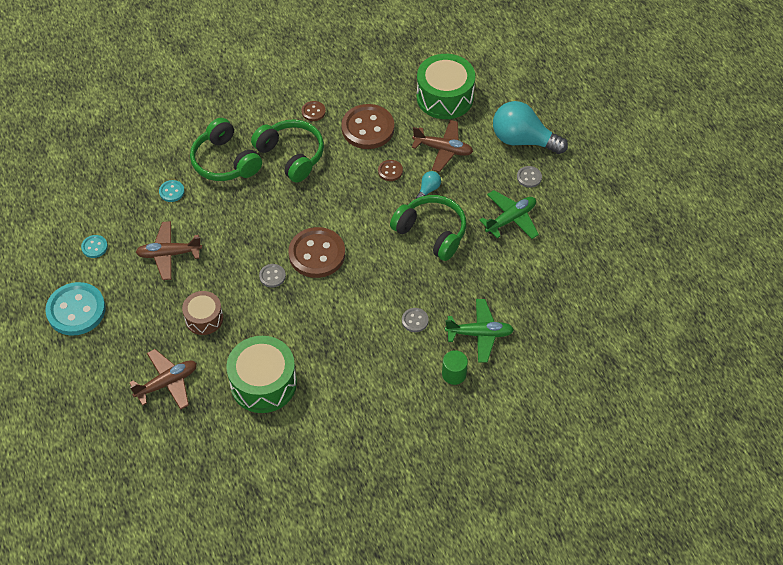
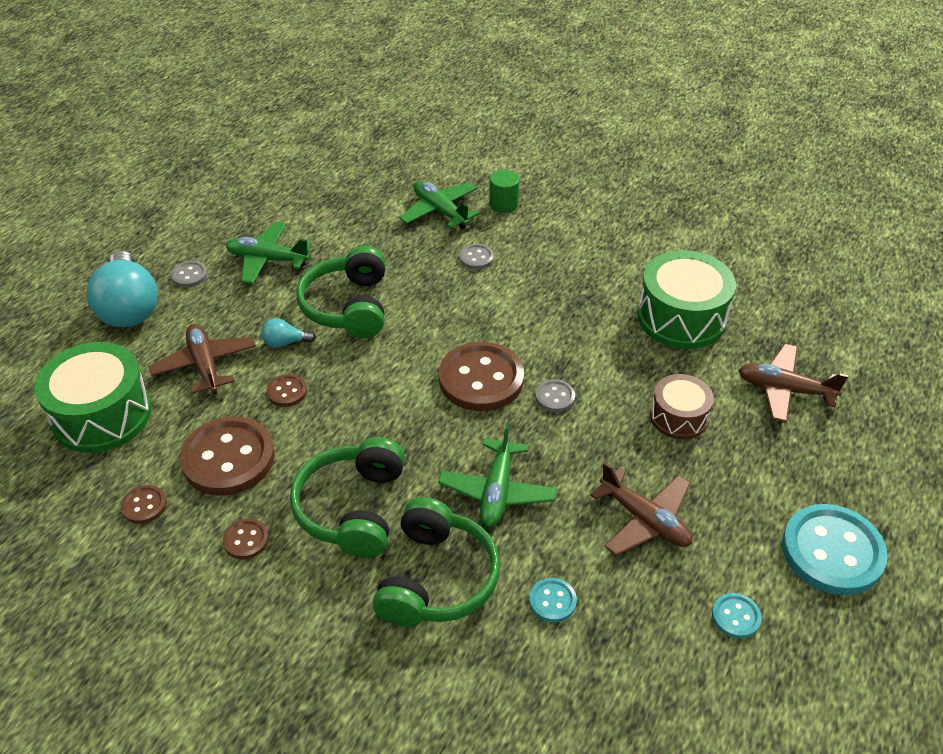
camera: 130 degrees left, 10 degrees down
(243, 212) = (497, 491): none -> green plane
(369, 88) = (144, 505): none -> brown button

